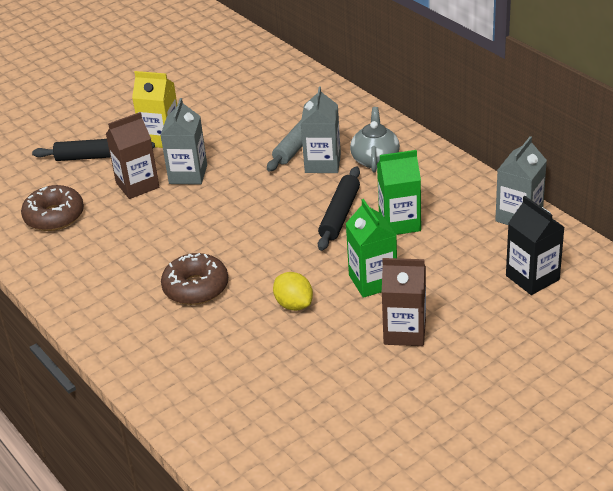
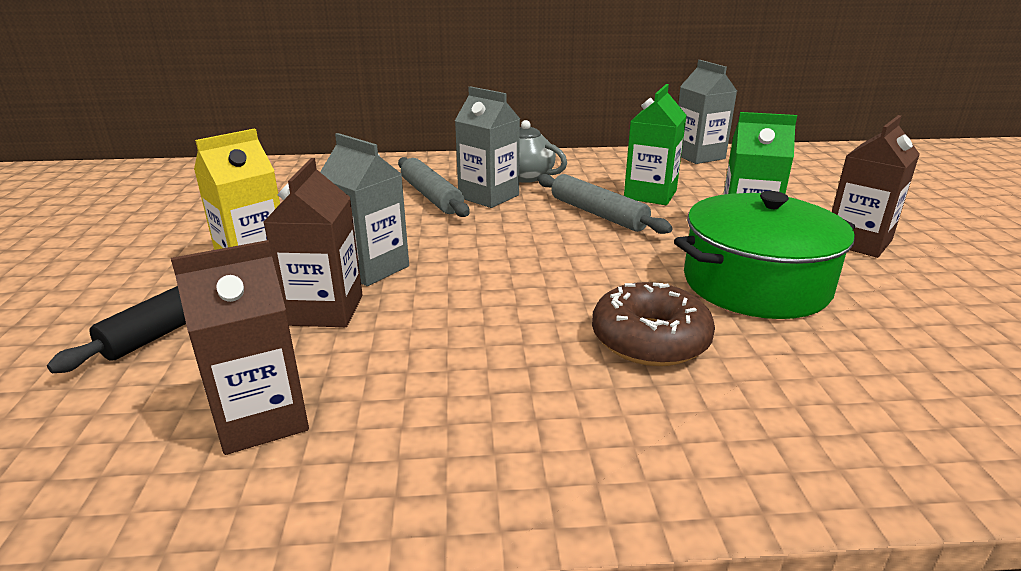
camera: 60 degrees left, 10 degrees down
(54, 216) = (261, 418): brown donut -> brown carton
(294, 304) = (755, 284): yellow lemon -> green pot
(339, 215) = (597, 214): black rolling pin -> grey rolling pin
(532, 278) = (800, 174): black carton -> none

